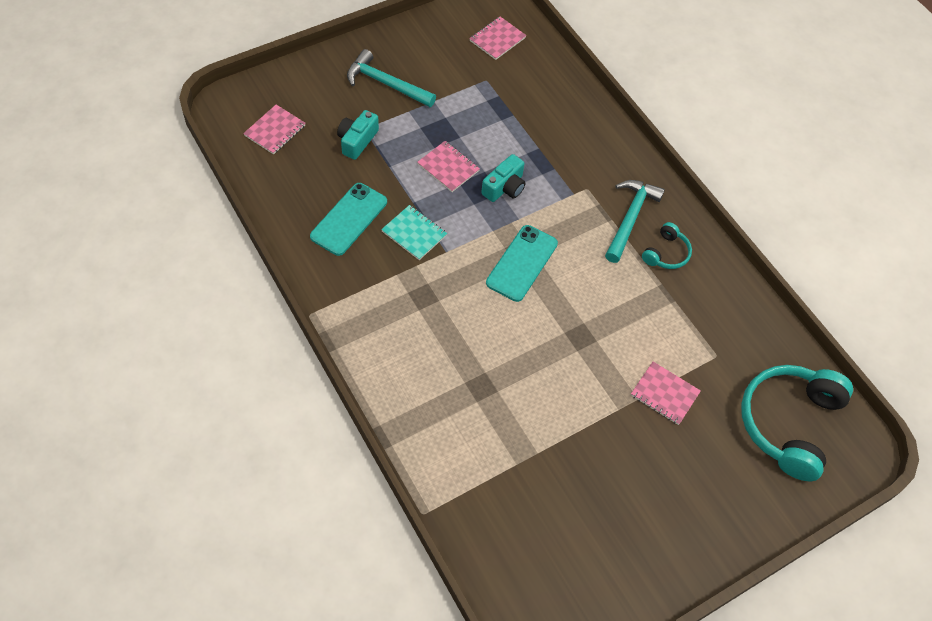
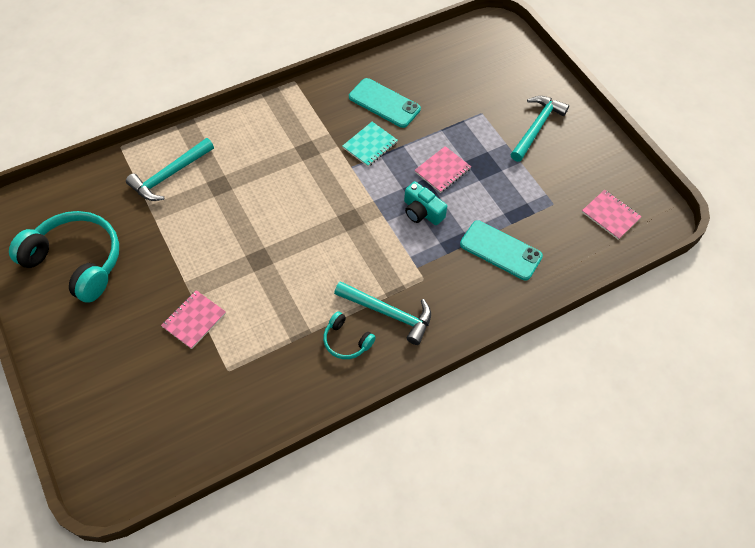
camera: 95 degrees right, 0 degrees up
(275, 130) = (473, 56): pink notebook -> none
(357, 141) = (467, 108): turquoise camera -> none
(468, 445) = (169, 175): none -> turquoise hammer
(522, 263) = (338, 220): turquoise phone -> turquoise phone (500, 250)
(789, 423) = (148, 425): turquoise headphones -> turquoise headphones (76, 261)

